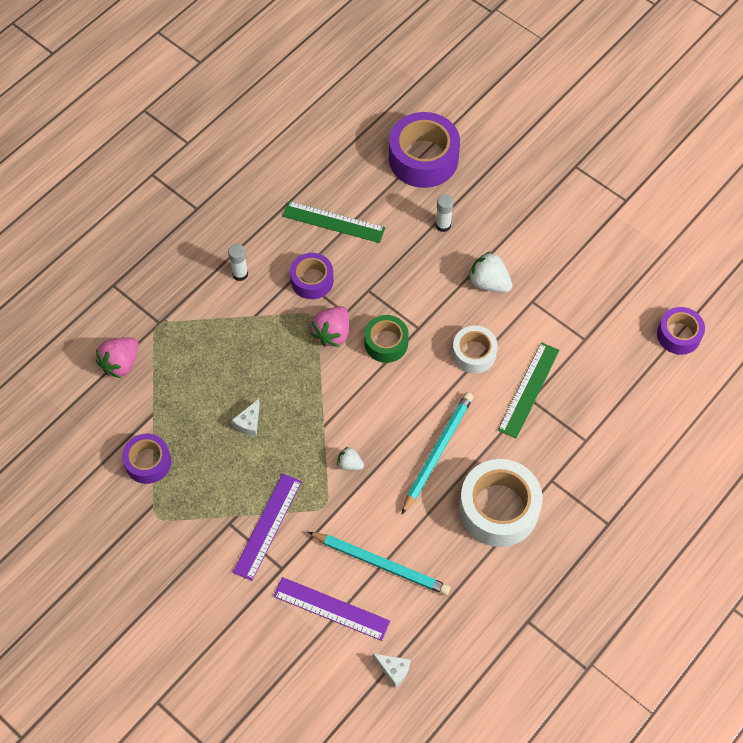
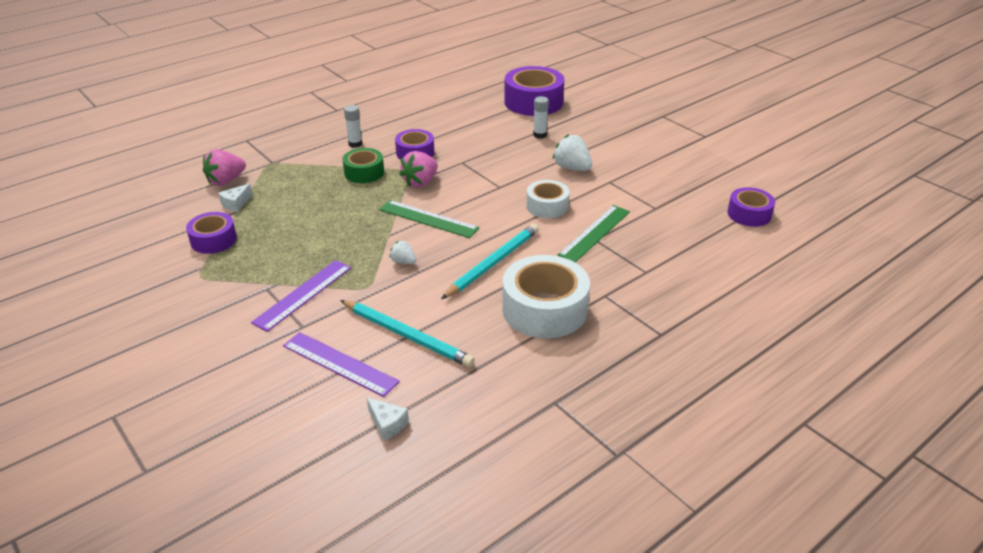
camera: 10 degrees right, 25 degrees down
(249, 423) = (320, 226): white cheese -> white cheese (236, 203)
(333, 222) = (446, 125): green ruler -> green ruler (428, 219)
(386, 343) = (467, 192): green tape -> green tape (364, 172)

